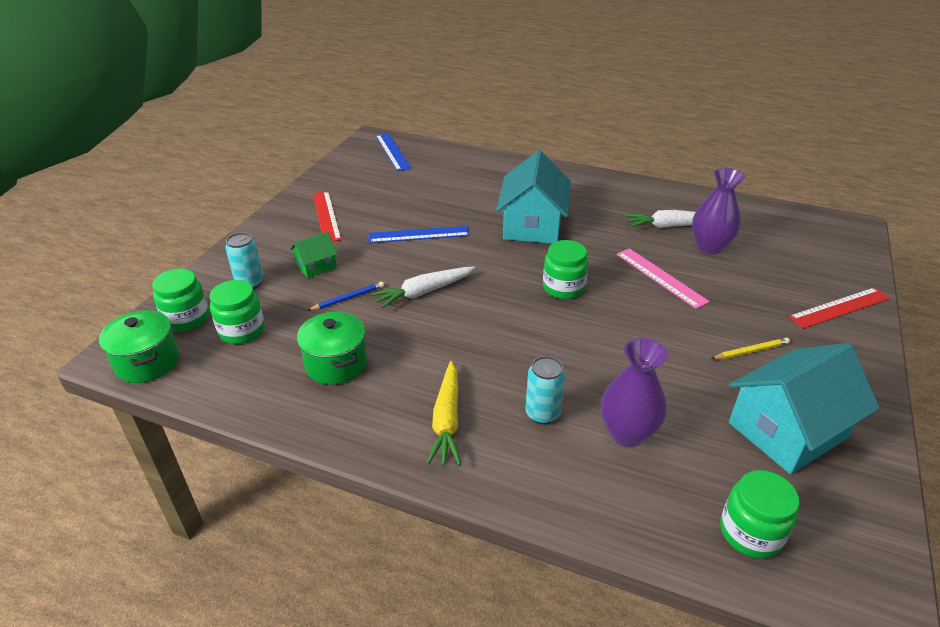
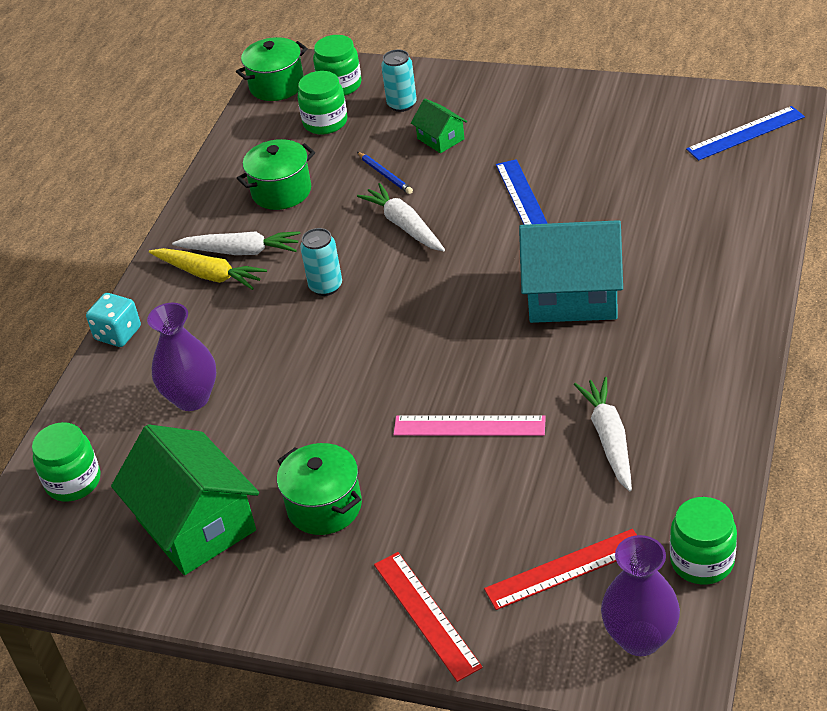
camera: 90 degrees right, 5 degrees up
(326, 216) = (548, 119): red ruler -> red ruler (565, 569)
(418, 395) = (240, 251): none -> white carrot
(447, 420) = (209, 275): yellow carrot -> yellow carrot turned 150 degrees counterclockwise
(523, 499) = (118, 334): none -> turquoise dice
(542, 413) = (218, 336): turquoise can -> turquoise can (326, 286)
(563, 288) = (430, 336): green jar -> green jar (702, 561)
(661, 277) = (469, 426): pink ruler -> pink ruler turned 45 degrees clockwise
(709, 247) = (558, 481): purple vase -> purple vase (640, 638)
(751, 351) = (324, 506): yellow pencil -> green pot
(787, 430) = (195, 524): turquoise house -> green house

